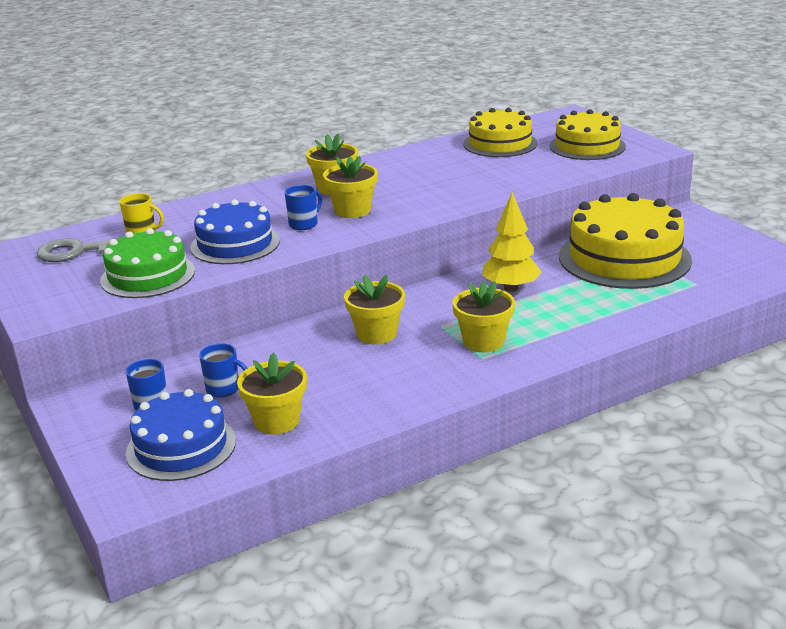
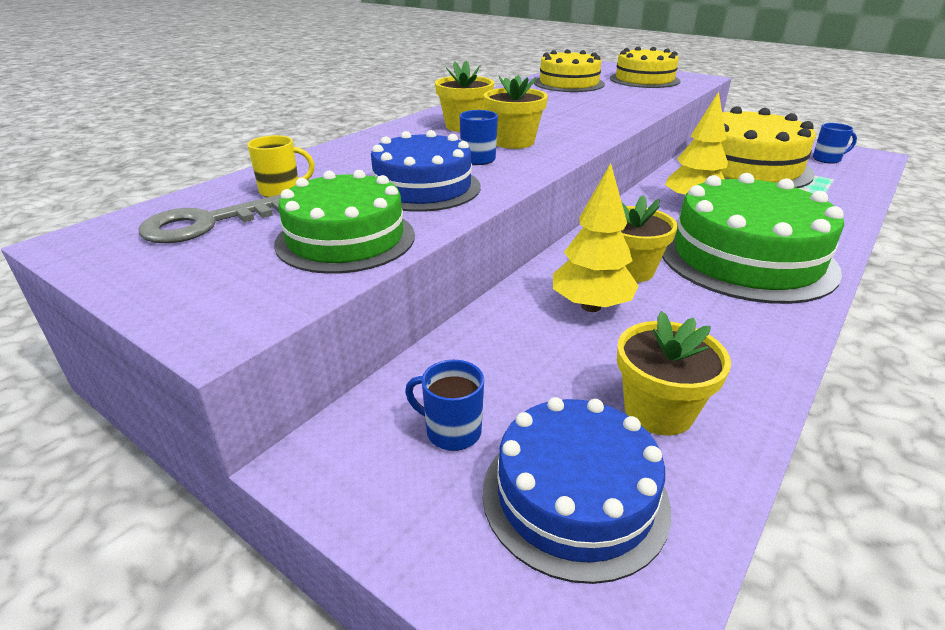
camera: 25 degrees left, 5 degrees up
(224, 389) = (533, 379): blue mug -> blue mug (827, 159)
(314, 354) = (591, 306): none -> yellow tree
(483, 341) = (746, 258): yellow flower pot -> green cake

